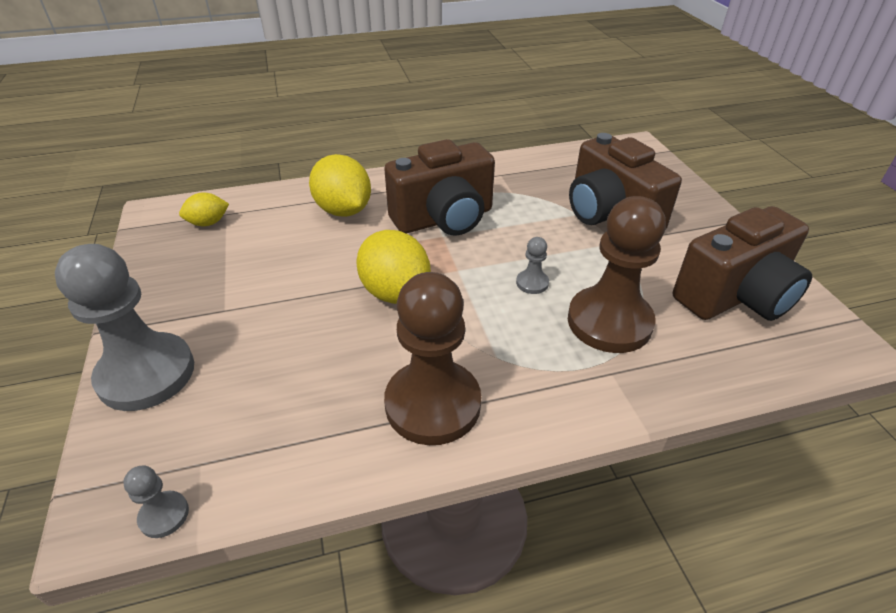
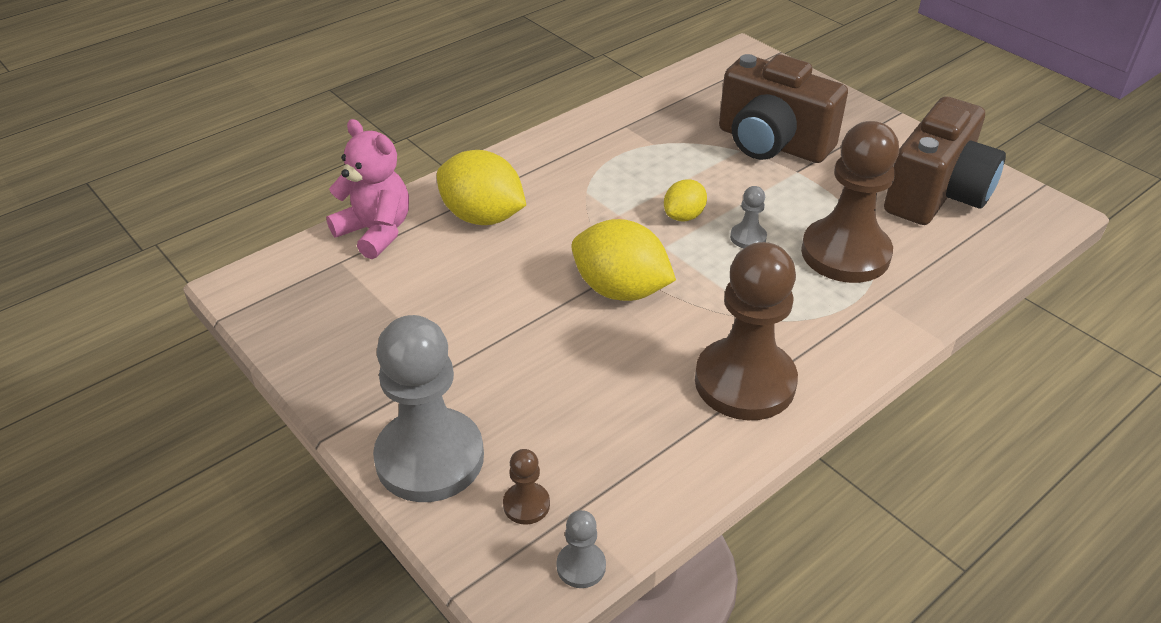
camera: 25 degrees left, 0 degrees up
(174, 441) = (526, 505): none -> brown pawn
(208, 223) = (330, 278): yellow lemon -> yellow lemon (684, 216)
(265, 201) = (376, 232): none -> pink teddy bear
(444, 219) = (605, 195): brown camera -> none

